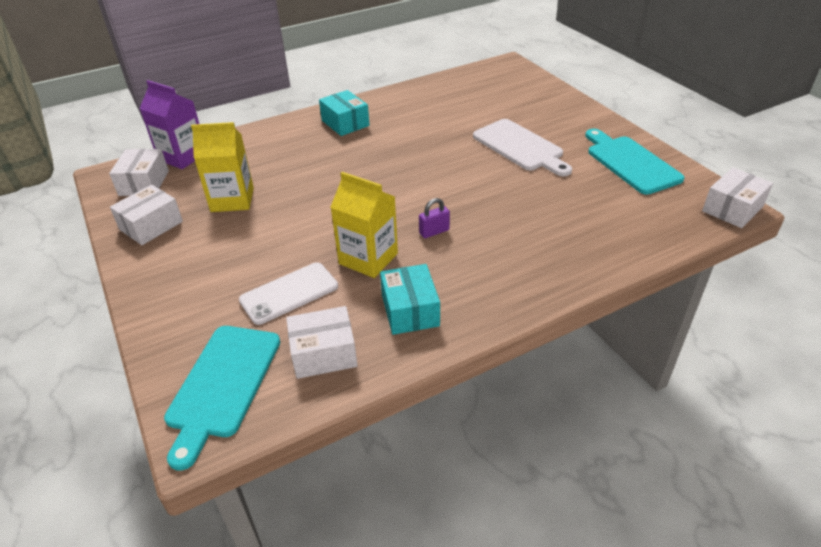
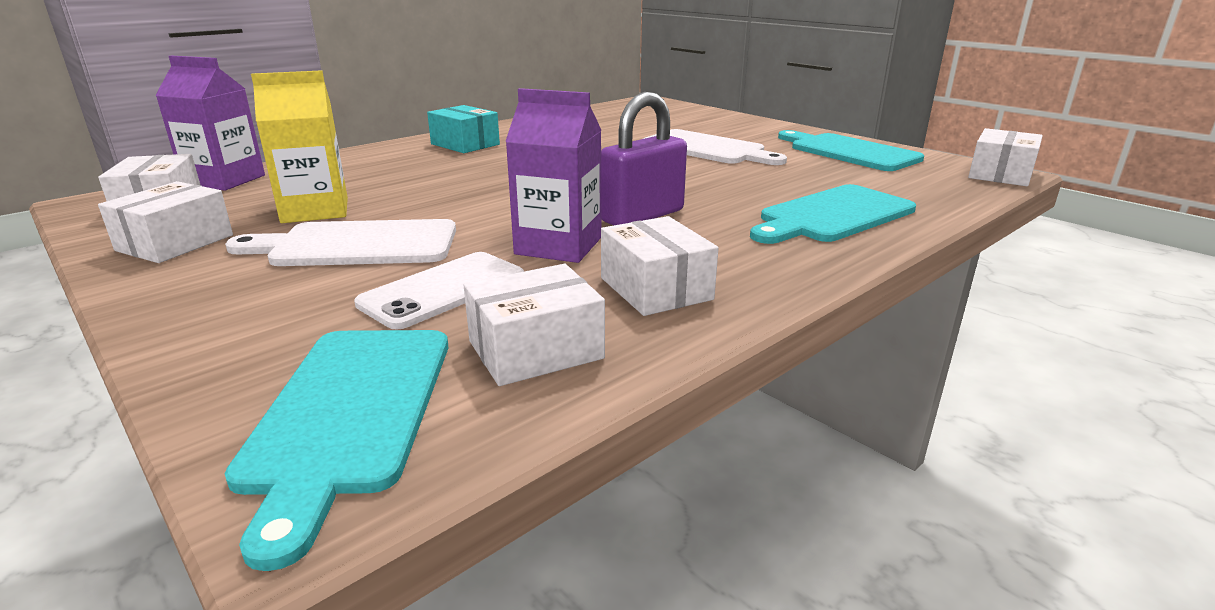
camera: 15 degrees left, 15 degrees down
(250, 241) = (357, 245): none -> white cutting board
(368, 258) = (558, 246): yellow carton -> purple carton
(410, 310) = (655, 289): turquoise box -> white box
(434, 232) = (642, 216): purple padlock -> purple padlock, size x2.01
(565, 247) = (832, 215): none -> turquoise cutting board

